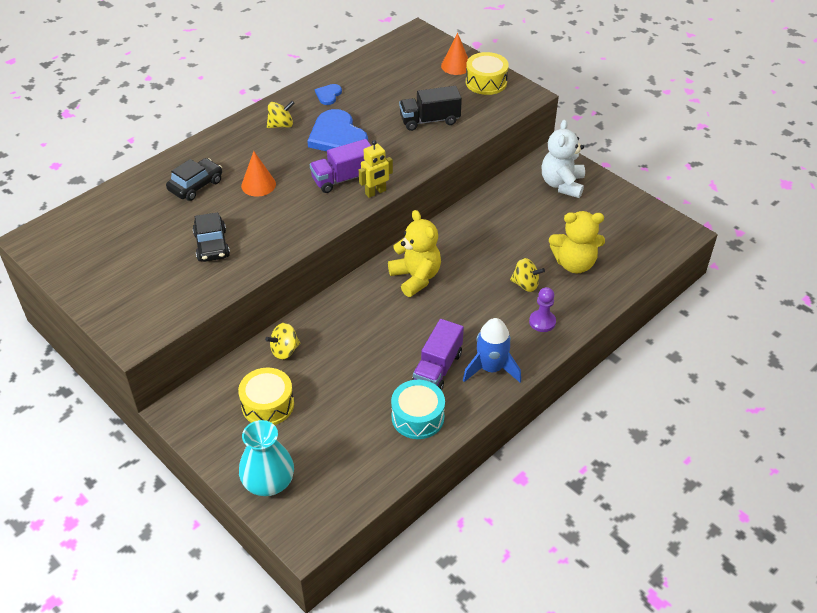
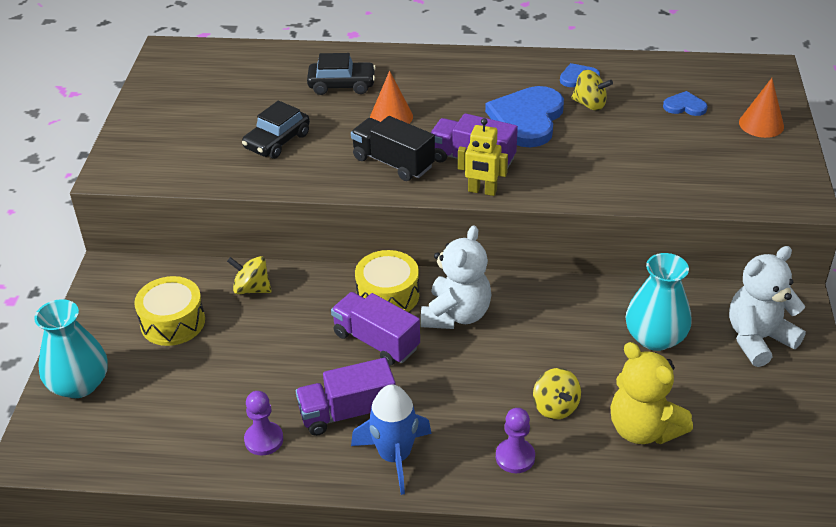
camera: 50 degrees right, 5 degrees down
(281, 125) = (492, 78): yellow spinning top -> yellow spinning top (589, 104)
(396, 322) = (376, 341): none -> purple truck
(406, 78) = (684, 106): none -> blue heart
(416, 277) = (456, 315): yellow teddy bear -> white teddy bear
(417, 417) = (264, 440): turquoise drum -> purple pawn
(430, 120) = (644, 159): black truck -> black truck (393, 163)
(486, 82) = (771, 159): yellow drum -> yellow drum (388, 295)
(520, 217) = (655, 337): none -> turquoise vase

